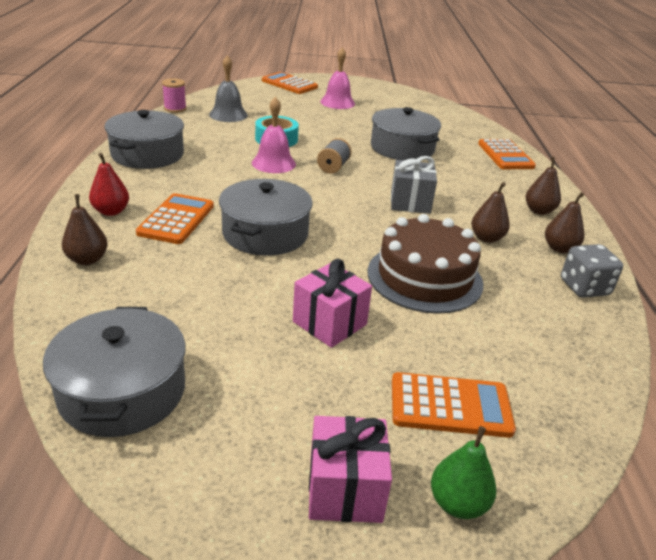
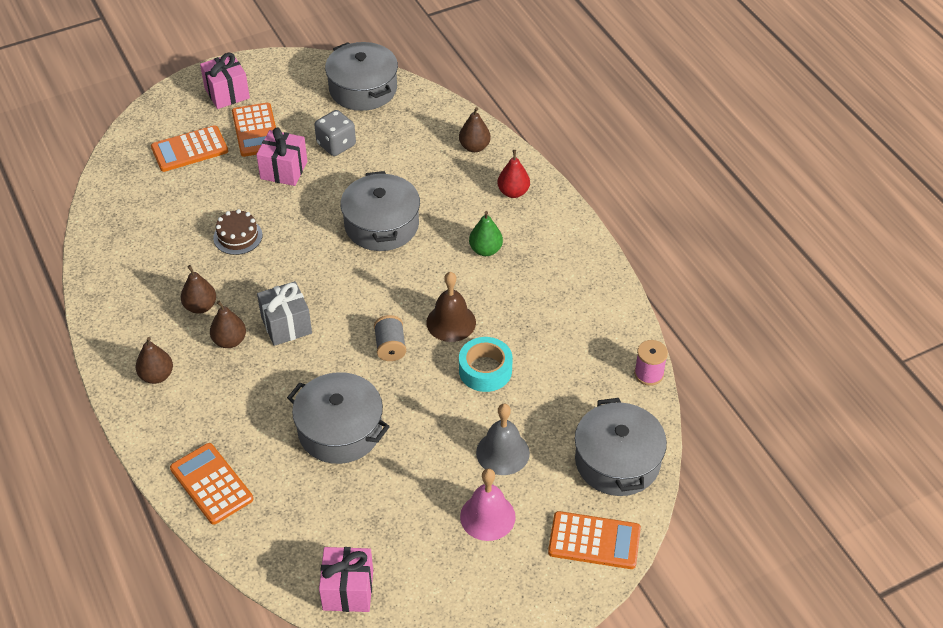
camera: 155 degrees right, 15 degrees up
(147, 154) = (573, 273): grey pot -> grey pot (617, 461)
(176, 219) = (459, 207): orange calculator -> orange calculator (256, 130)
(228, 115) = (582, 395): grey bell -> grey bell (502, 452)
(273, 163) = (451, 322): pink bell -> brown bell
(424, 277) = (238, 236): brown cake -> brown cake, size x0.52
(435, 107) = (348, 590): none -> pink gift
(458, 503) = (173, 107): green pear -> green pear (485, 250)
(559, 248) = (132, 323): brown pear -> brown pear (229, 341)
(584, 288) = (110, 282): grey dice -> grey dice (336, 145)

